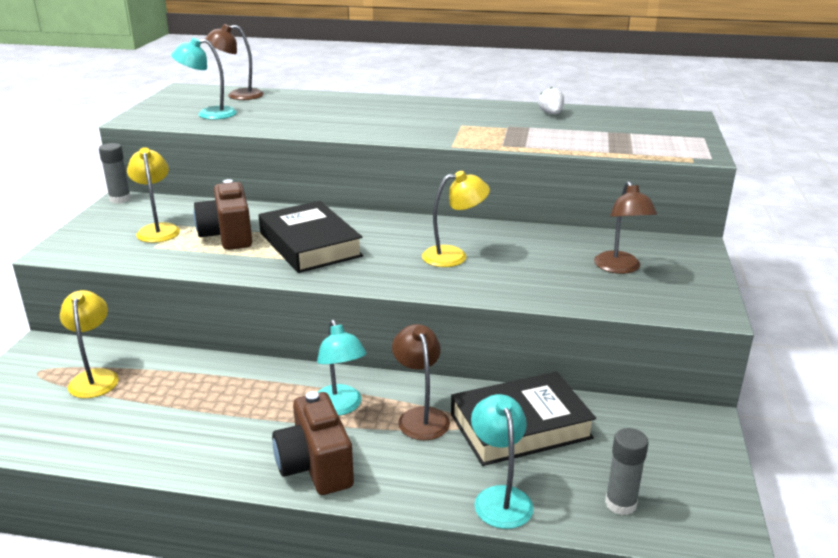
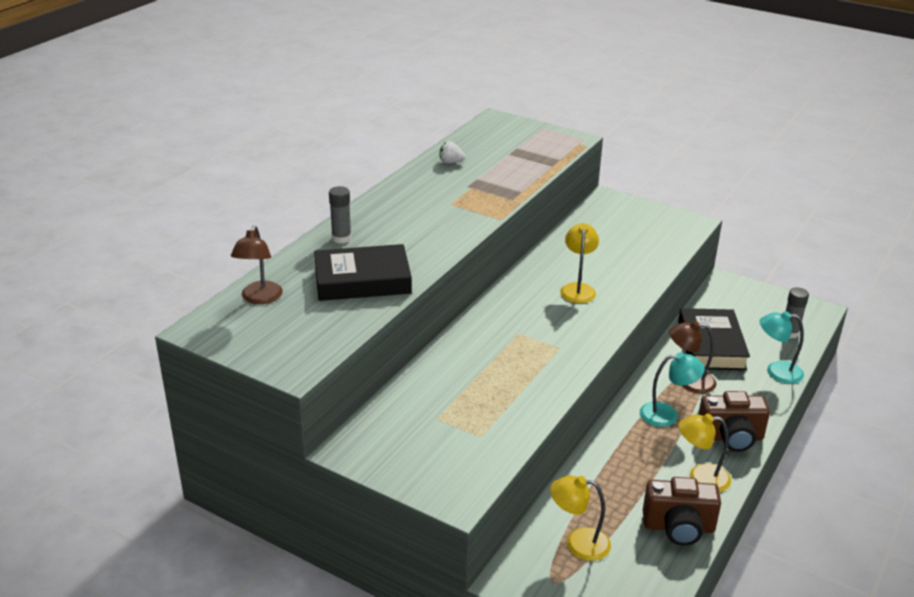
camera: 70 degrees left, 5 degrees up
(120, 199) = (342, 452): grey glue stick -> grey glue stick (341, 238)
(158, 229) = (441, 431): yellow lamp -> yellow lamp (700, 478)
(208, 114) = (315, 323): turquoise lamp -> none
(228, 236) = (480, 390): brown camera -> brown camera (678, 527)
(310, 244) = (523, 349): black book -> black book (362, 280)
(620, 268) = (627, 233): brown lamp -> none

